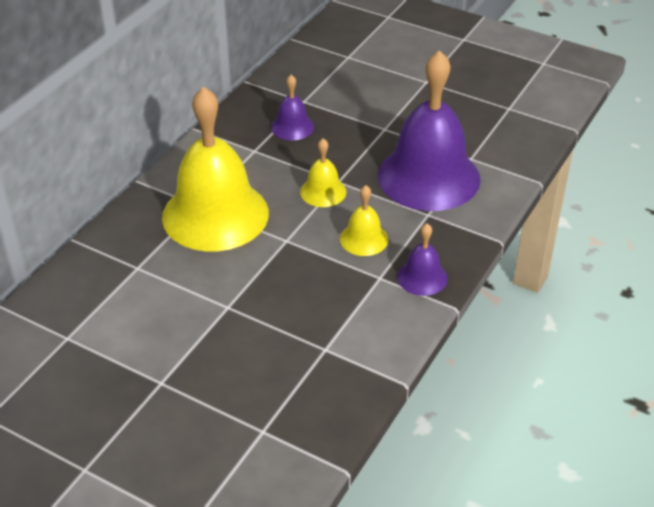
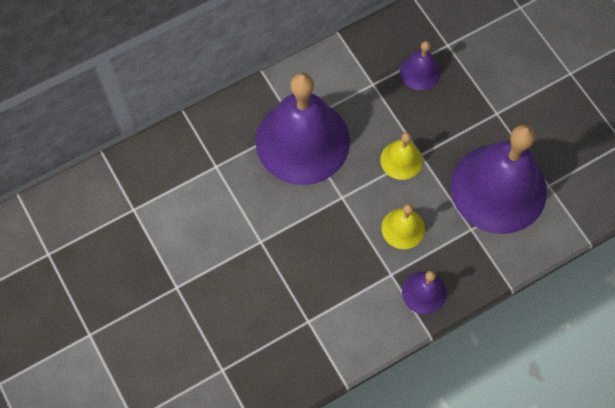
camera: 30 degrees right, 25 degrees up
(215, 214) = (302, 141): yellow bell -> purple bell

